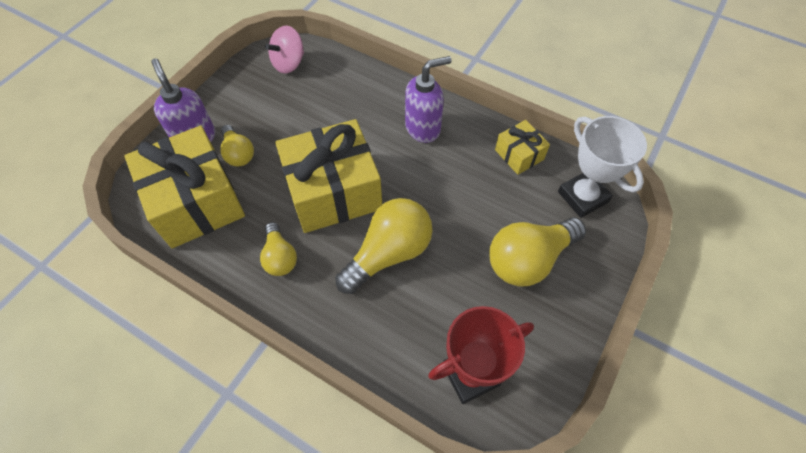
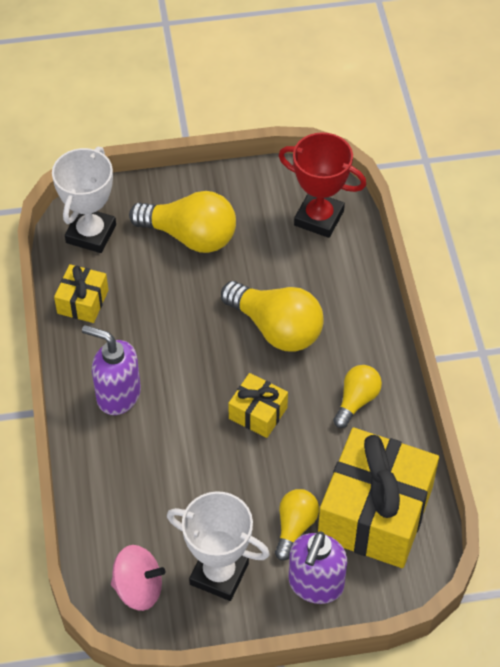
camera: 130 degrees left, 5 degrees down
(255, 100) = (219, 574): none -> white trophy
(333, 191) = (258, 413): yellow gift -> yellow gift, size x0.48
(389, 253) = (276, 328): yellow light bulb -> yellow light bulb turned 150 degrees counterclockwise

